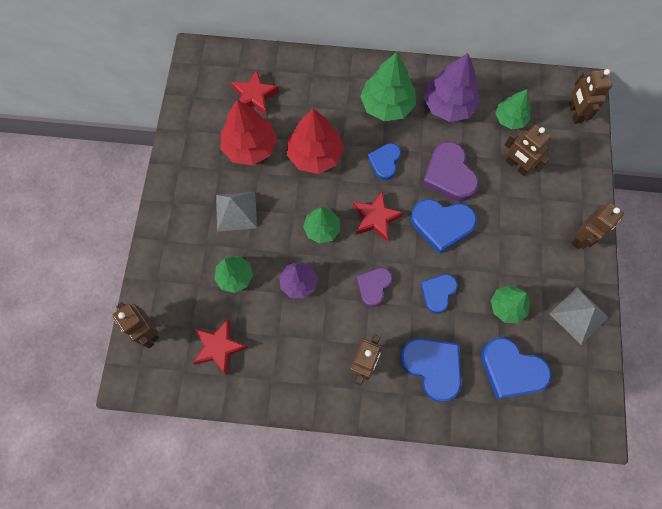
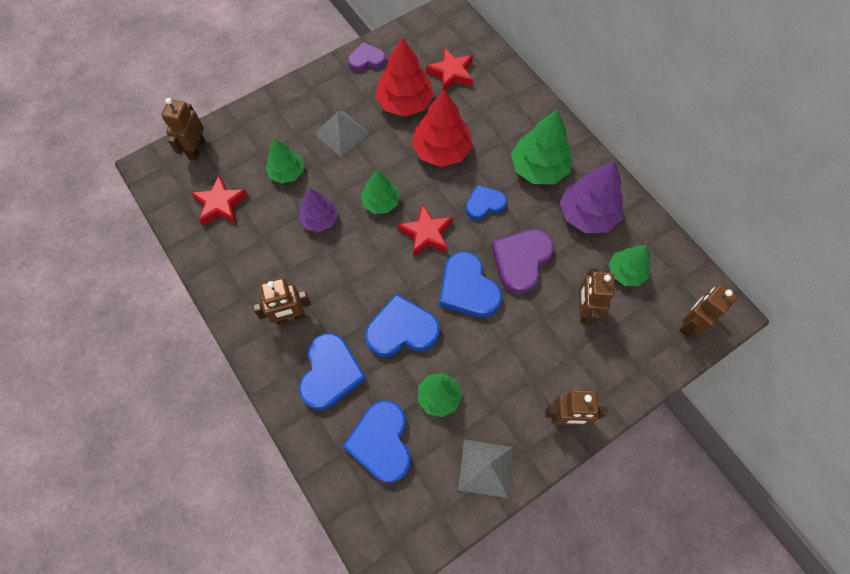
camera: 50 degrees right, 5 degrees down
(373, 286) = (364, 276): purple heart -> purple heart (366, 60)
(438, 293) = (402, 330): blue heart -> blue heart, size x1.60

